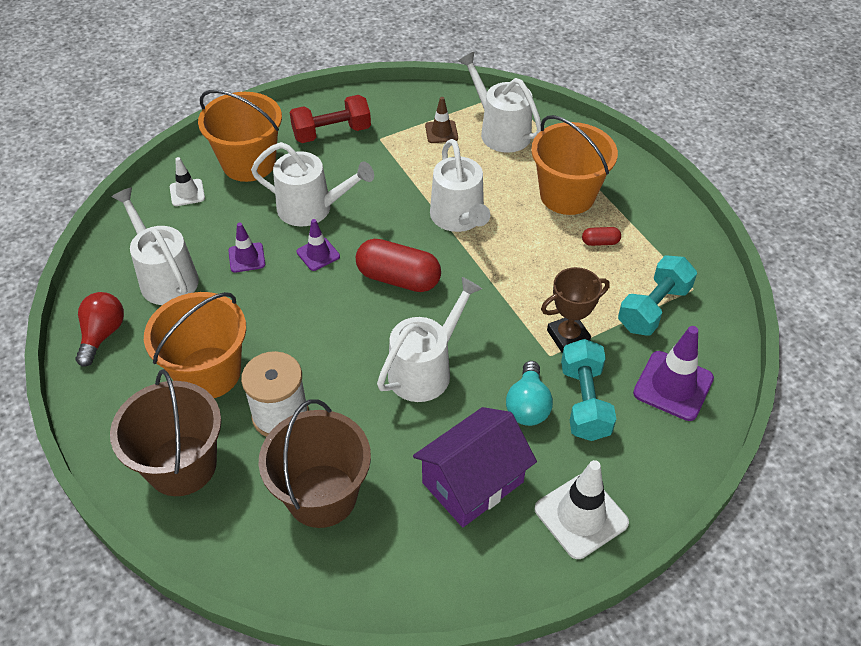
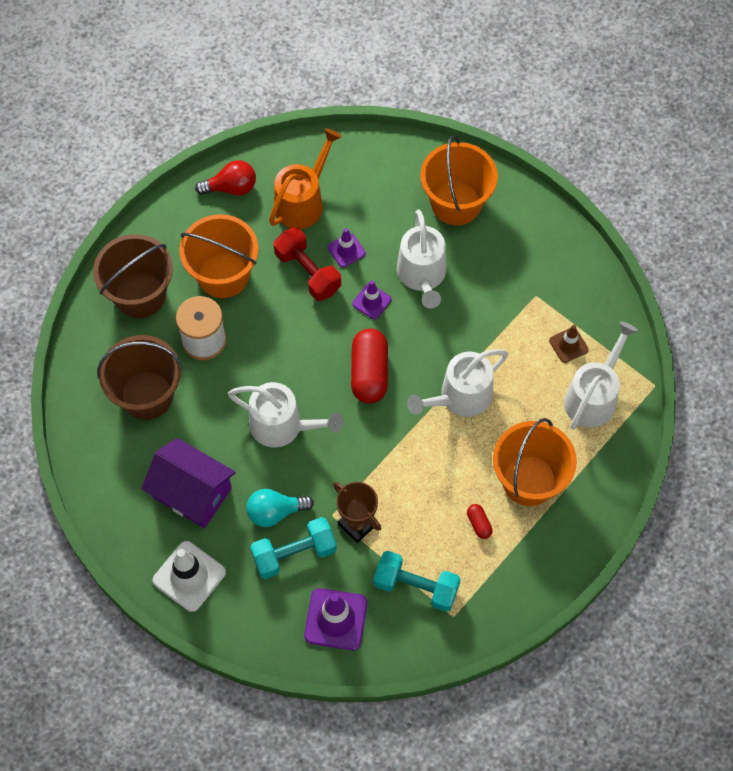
camera: 70 degrees right, 15 degrees up
(165, 277) = (302, 202): white watering can -> orange watering can
(187, 193) = (400, 173): white traffic cone -> none
(332, 133) = (525, 253): red dumbbell -> red dumbbell (308, 272)

